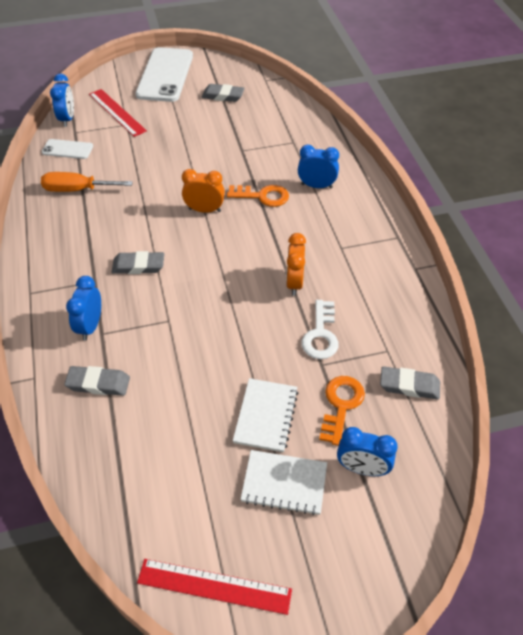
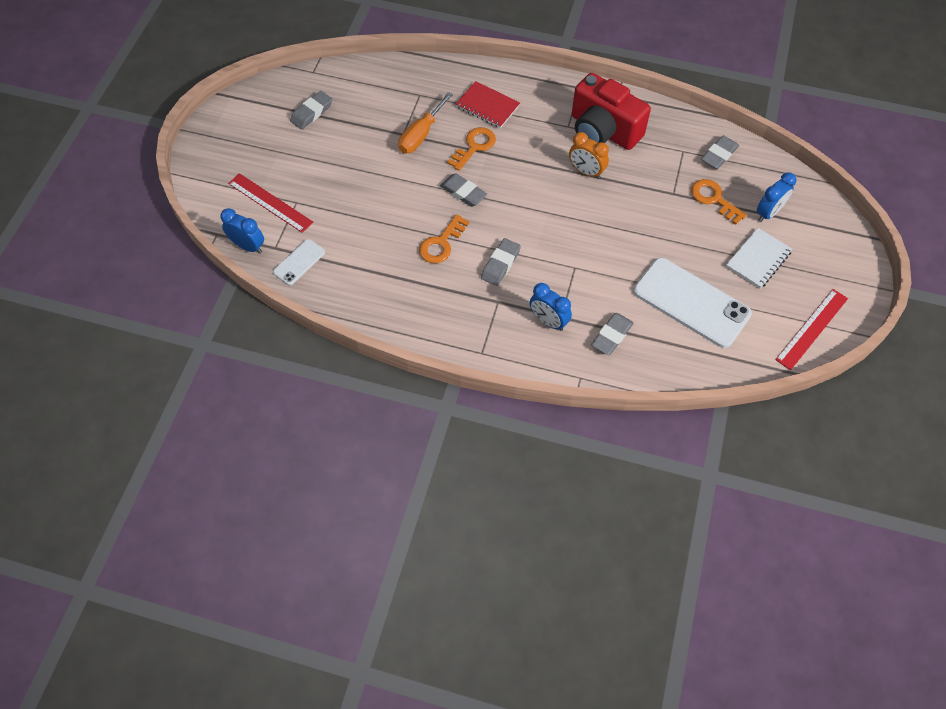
camera: 60 degrees left, 10 degrees up
(77, 190) = (367, 274): orange screwdriver -> orange screwdriver (421, 135)
(117, 112) = (270, 203): red ruler -> red ruler turned 45 degrees clockwise
(137, 219) = (441, 243): none -> orange key
(165, 75) = (239, 141): white phone -> white phone (691, 302)
(204, 210) = (463, 192): orange clock -> grey eraser
(266, 416) = (699, 245): white notebook -> none
(316, 186) = (487, 106): blue clock -> red notebook
(320, 335) = (646, 180): white key -> none
(358, 275) = (603, 130): none -> red camera

